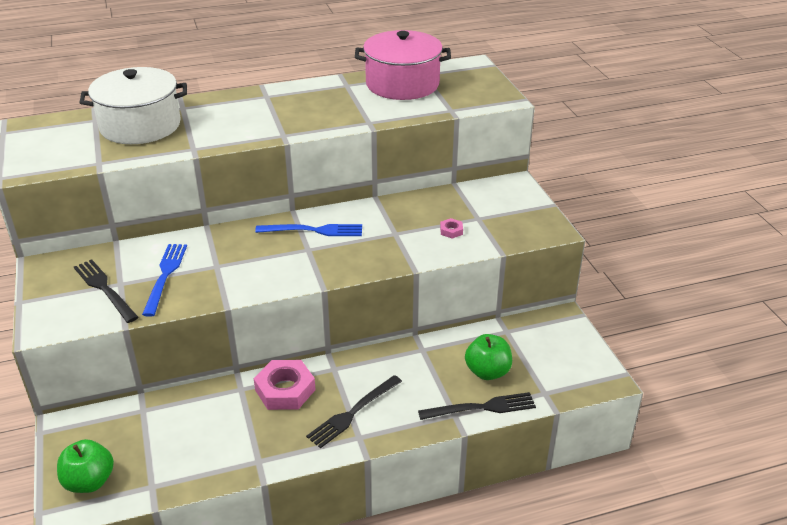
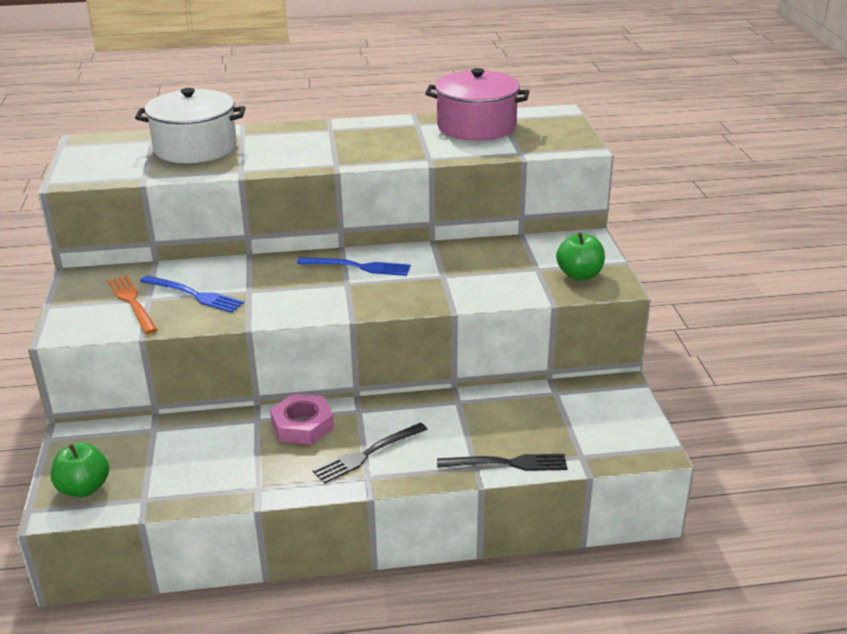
camera: 10 degrees right, 5 degrees down
(104, 288) = (131, 302): black fork -> orange fork
(165, 275) = (195, 295): blue fork -> blue fork turned 105 degrees clockwise
(451, 231) = (504, 278): pink nut -> none
(487, 372) = (523, 430): green apple -> green apple (579, 275)

